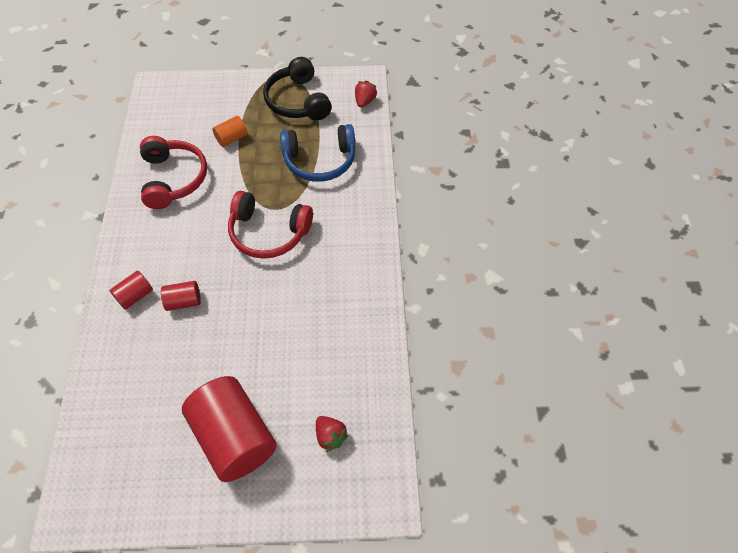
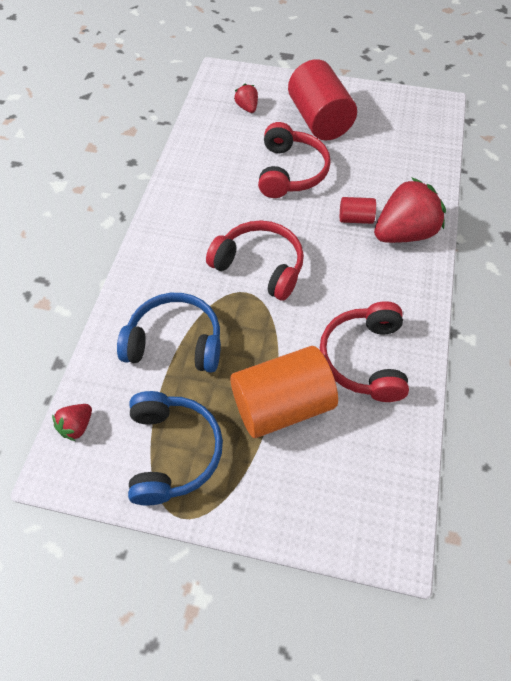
camera: 165 degrees left, 0 degrees up
(135, 296) = (404, 233): red cylinder -> red strawberry
(232, 138) = (282, 405): orange cylinder -> orange cylinder, size x2.17
(258, 345) = (291, 172): none -> red headphones
(298, 101) = (173, 452): black headphones -> blue headphones

